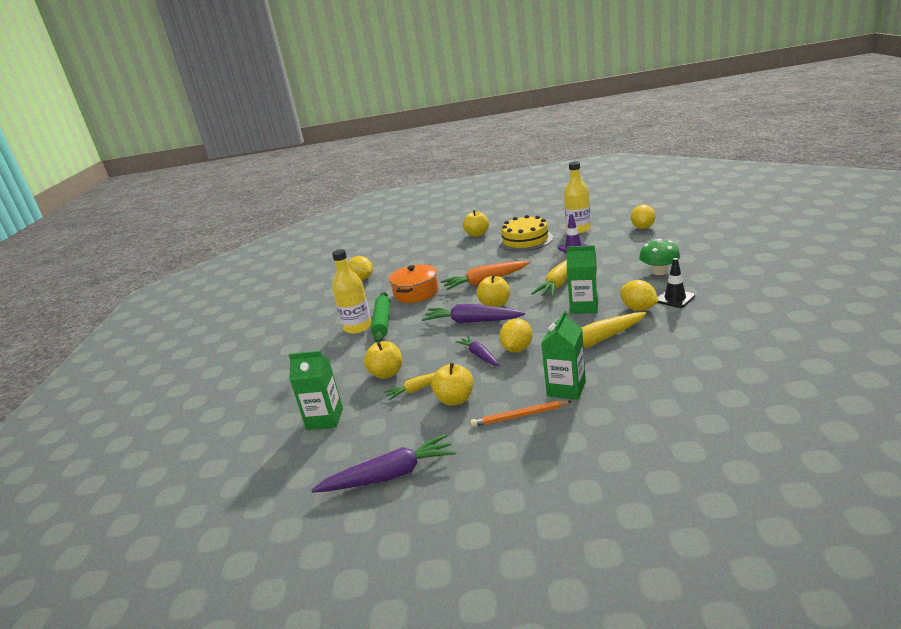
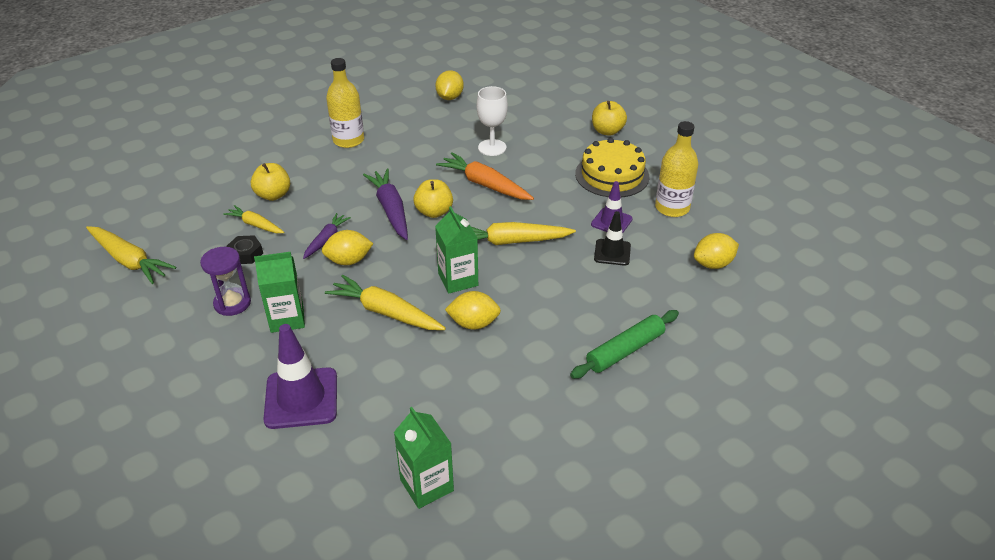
camera: 50 degrees right, 15 degrees up
(325, 419) = (193, 191): green carton -> green carton (426, 485)
(382, 322) = (364, 151): green rolling pin -> green rolling pin (625, 350)
(390, 475) = (129, 261): purple carrot -> yellow carrot
(416, 293) = (435, 147): orange pot -> none
(445, 272) = (492, 147): none -> white goblet
(455, 399) = (245, 254): yellow apple -> black nut
(519, 416) = (232, 303): orange pencil -> purple hourglass
(638, 309) = (473, 323): yellow lemon -> yellow lemon turned 75 degrees clockwise
(659, 271) = (581, 315): green mushroom -> none
(675, 298) = (513, 347): black traffic cone -> black traffic cone (612, 252)
(675, 395) = (301, 398): none -> purple traffic cone

